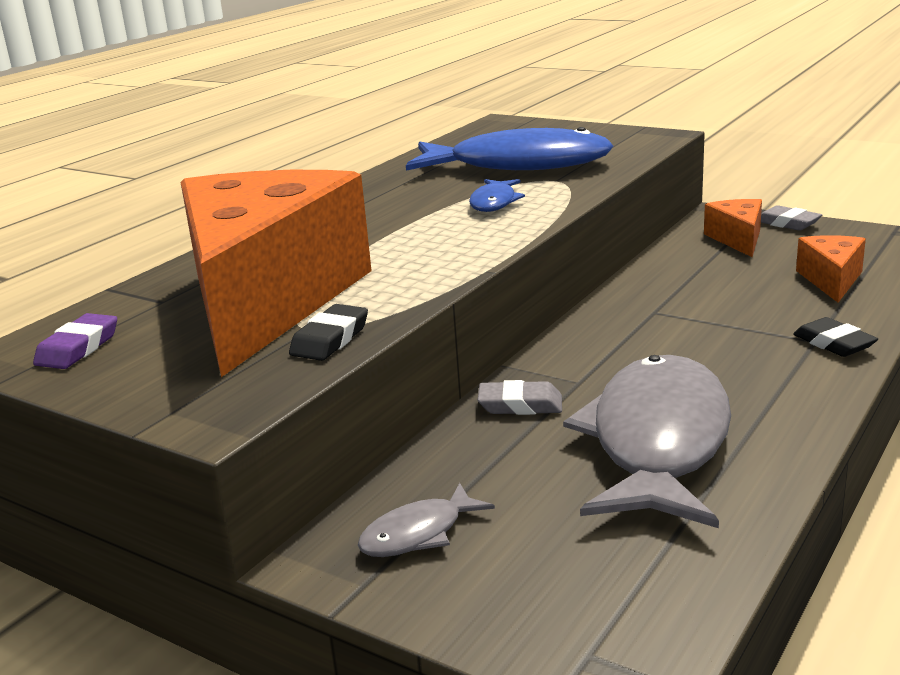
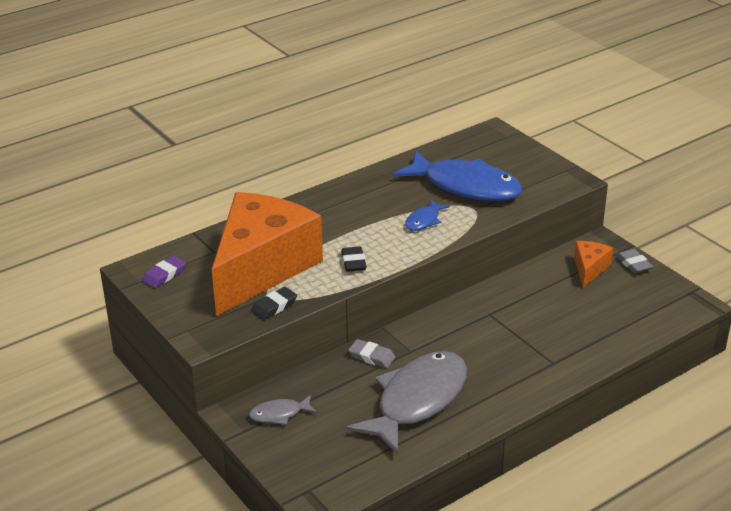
camera: 20 degrees right, 10 degrees up
(831, 280) = (608, 321): orange cheese -> none
(834, 343) = (561, 368): black eraser -> black eraser (353, 262)

